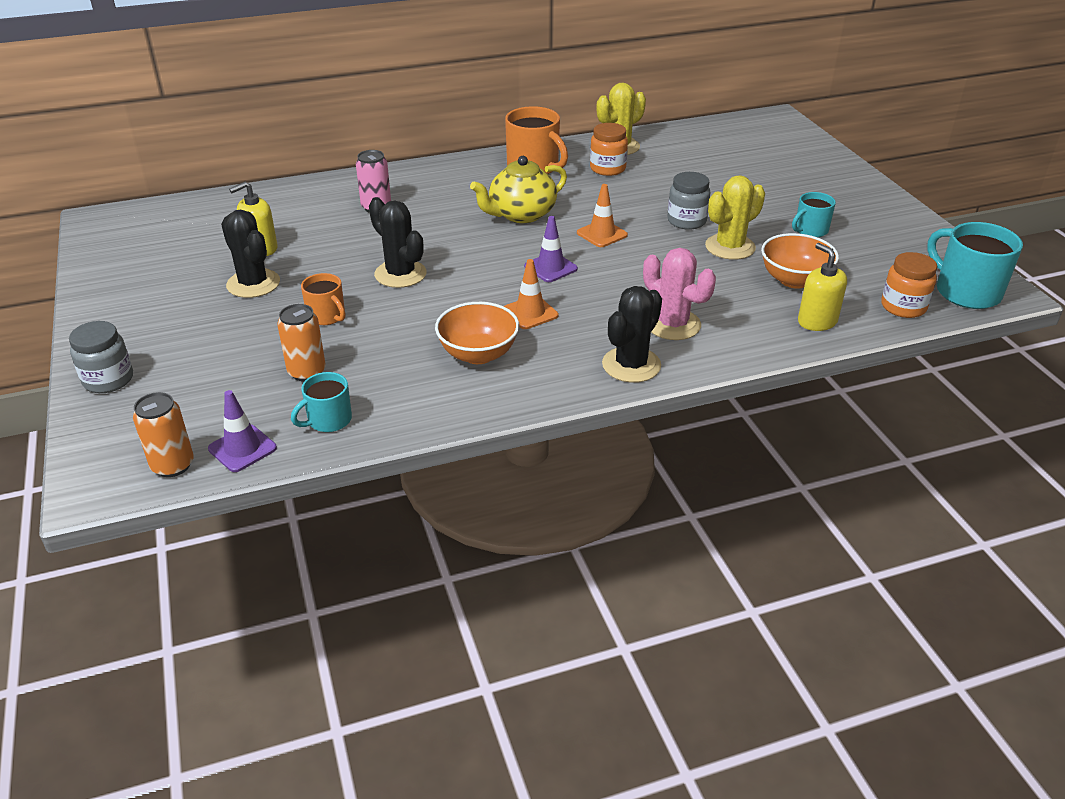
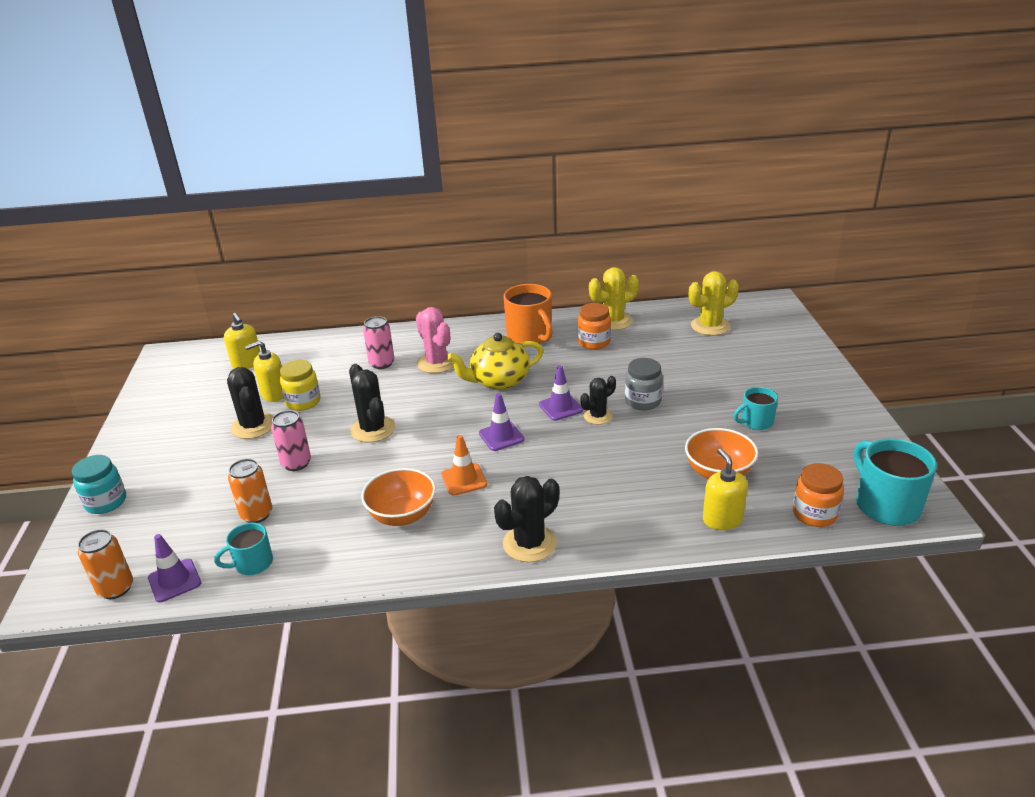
camera: 15 degrees right, 5 degrees down
(108, 380) = (106, 502): grey jar -> turquoise jar
(209, 220) = (247, 363): none -> yellow soap dispenser
(302, 254) = (303, 402): none -> yellow jar
(327, 316) = (296, 463): orange mug -> pink can
(602, 234) = (560, 407): orange traffic cone -> purple traffic cone
(646, 239) = (598, 416): none -> black cactus
(672, 324) = (585, 506): pink cactus -> pink cactus (436, 363)
(730, 247) = (672, 432): yellow cactus -> yellow cactus (710, 326)

